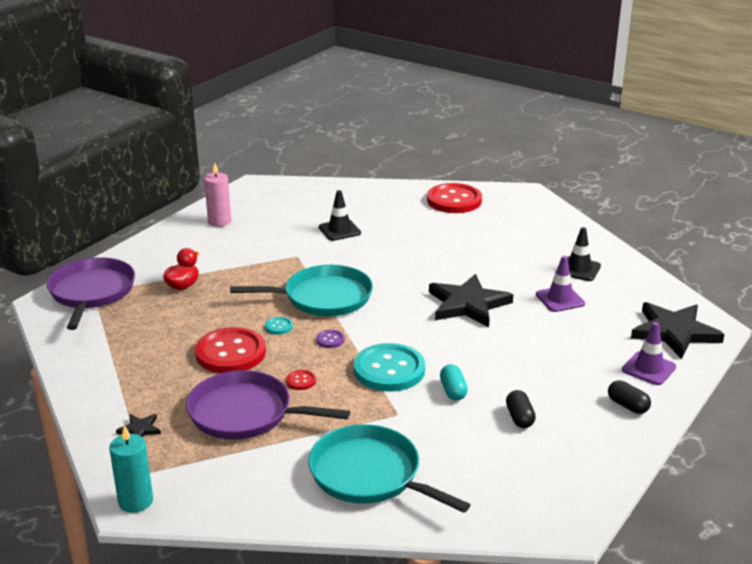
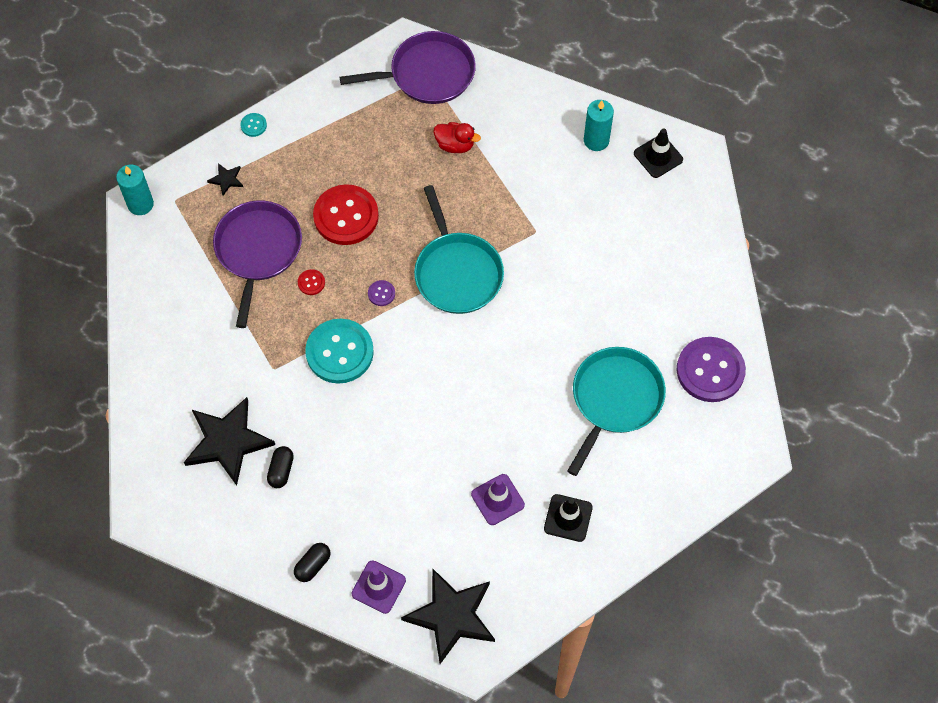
camera: 80 degrees right, 35 degrees up
(219, 221) = (596, 140): pink candle -> turquoise candle
(279, 326) = (396, 245): turquoise button -> turquoise button (253, 125)
(339, 230) = (604, 261): black traffic cone -> black traffic cone (658, 156)
(370, 475) = (189, 360): turquoise pan -> turquoise pan (615, 399)
(453, 391) = (314, 410): turquoise capsule -> none
(454, 200) = (710, 370): red button -> purple button
(468, 304) = (469, 409): black star -> black star (227, 441)
(519, 418) = (281, 470): black capsule -> black capsule turned 60 degrees counterclockwise

